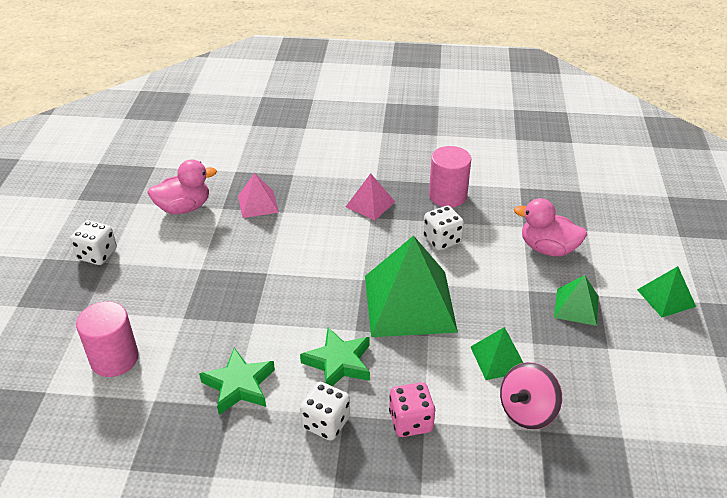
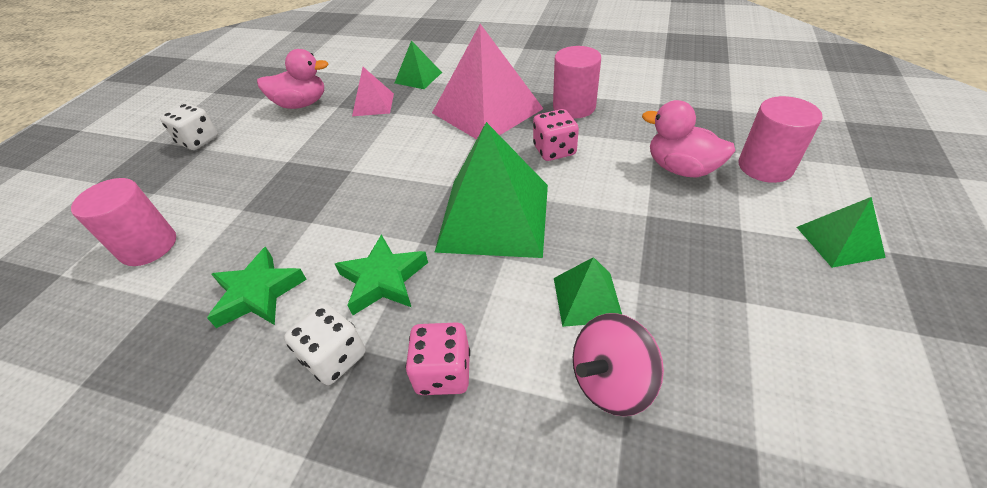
camera: 15 degrees right, 5 degrees up
(370, 204) = (487, 110): pink pyramid -> pink pyramid, size x2.03
(442, 240) = (554, 150): white dice -> pink dice
(576, 306) = (708, 241): green pyramid -> green pyramid (418, 77)
(611, 242) = (765, 166): none -> pink cylinder

